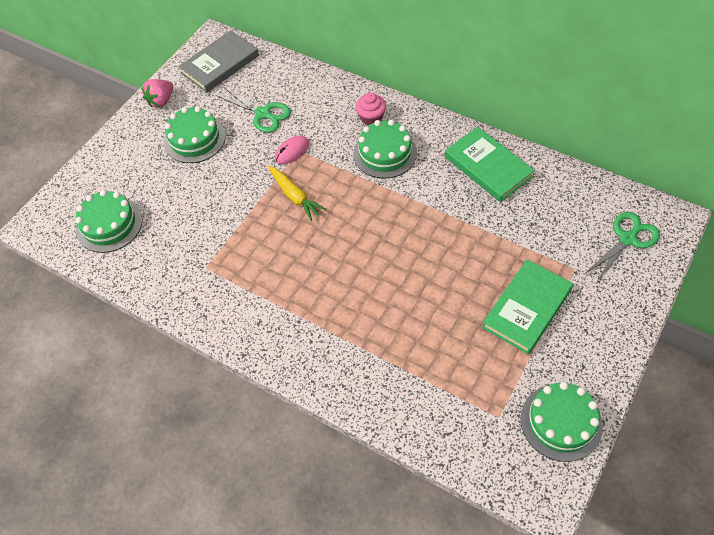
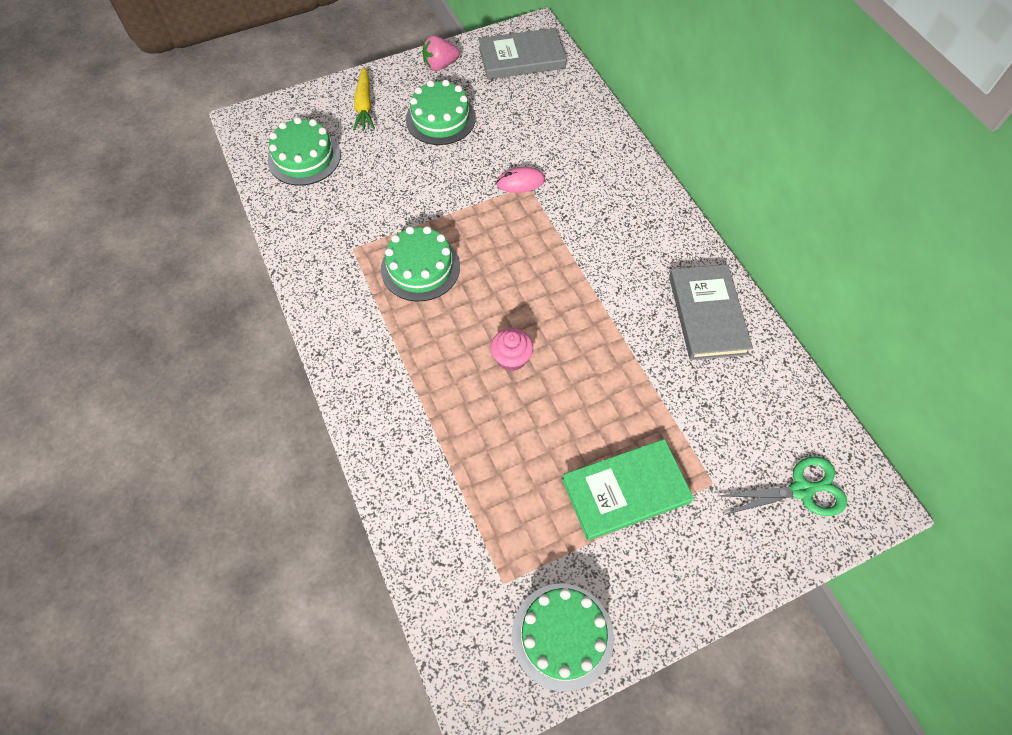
camera: 30 degrees right, 5 degrees up
(263, 114) = (523, 129): green scissors -> none
(295, 196) = (487, 229): yellow carrot -> yellow carrot (364, 105)
(371, 117) = (626, 192): pink cupcake -> pink cupcake (511, 358)
(385, 153) = (610, 237): green cake -> green cake (420, 268)
(488, 167) = (707, 314): green book -> grey book

